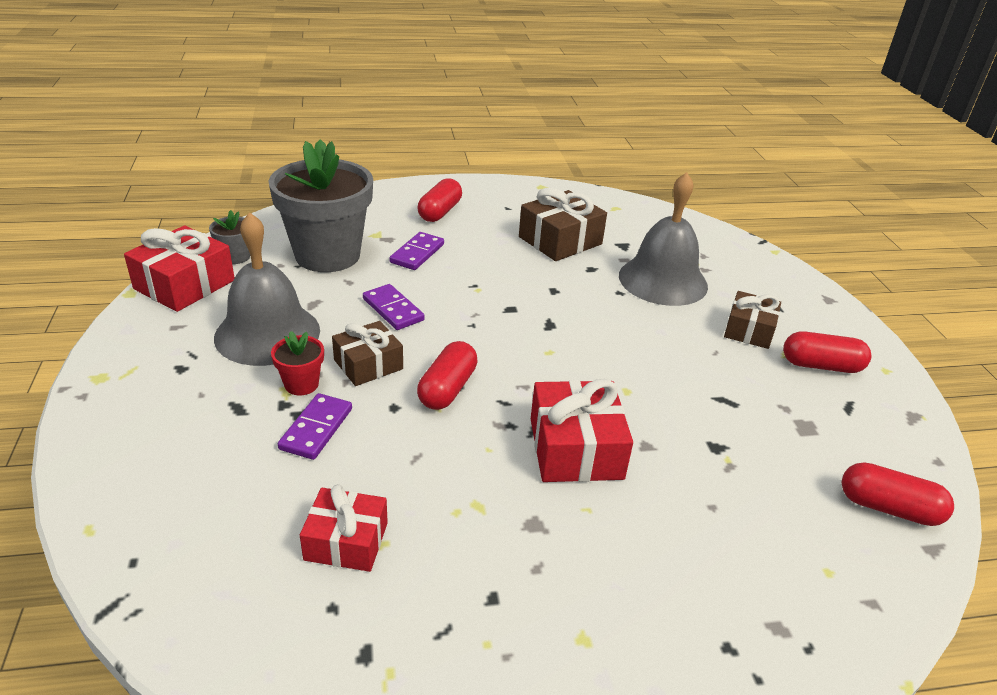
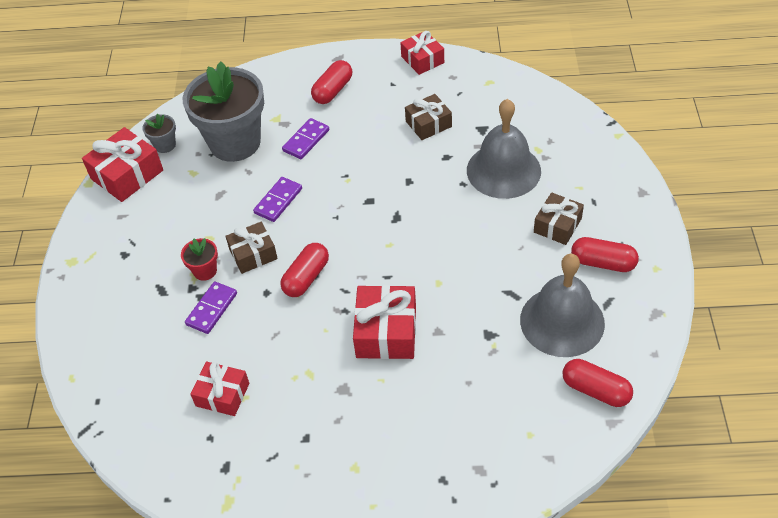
camera: 15 degrees right, 15 degrees up
(267, 333) = (184, 223): grey bell -> grey bell (562, 321)
(393, 309) = (278, 201): purple domino -> purple domino turned 60 degrees clockwise
(535, 189) = (422, 60): none -> red gift
(560, 240) = (428, 124): brown gift -> brown gift, size x0.66

